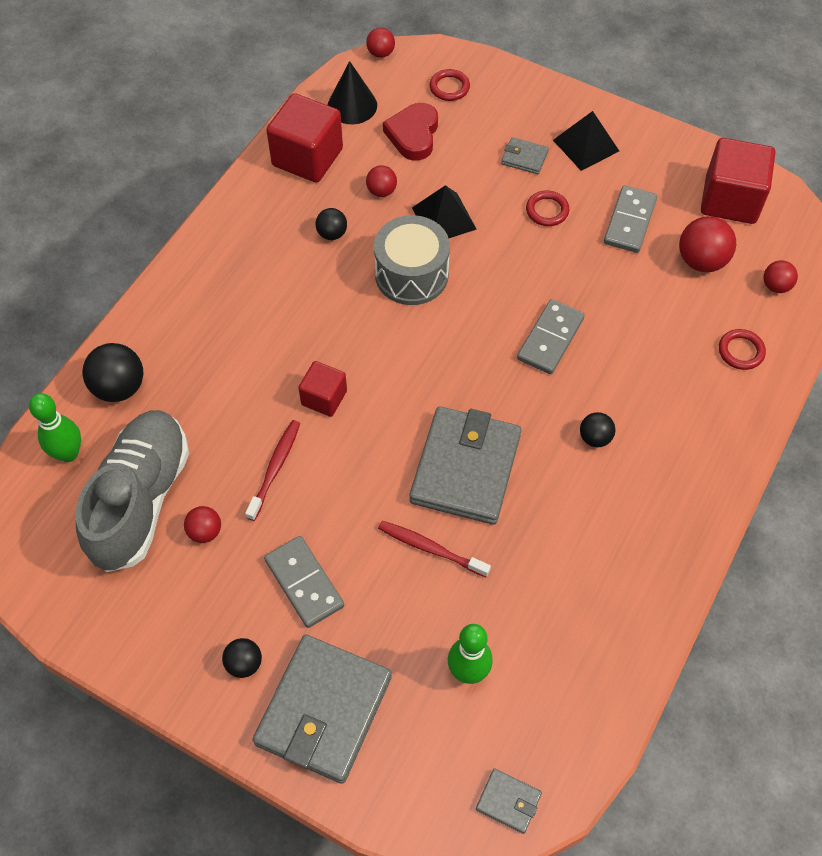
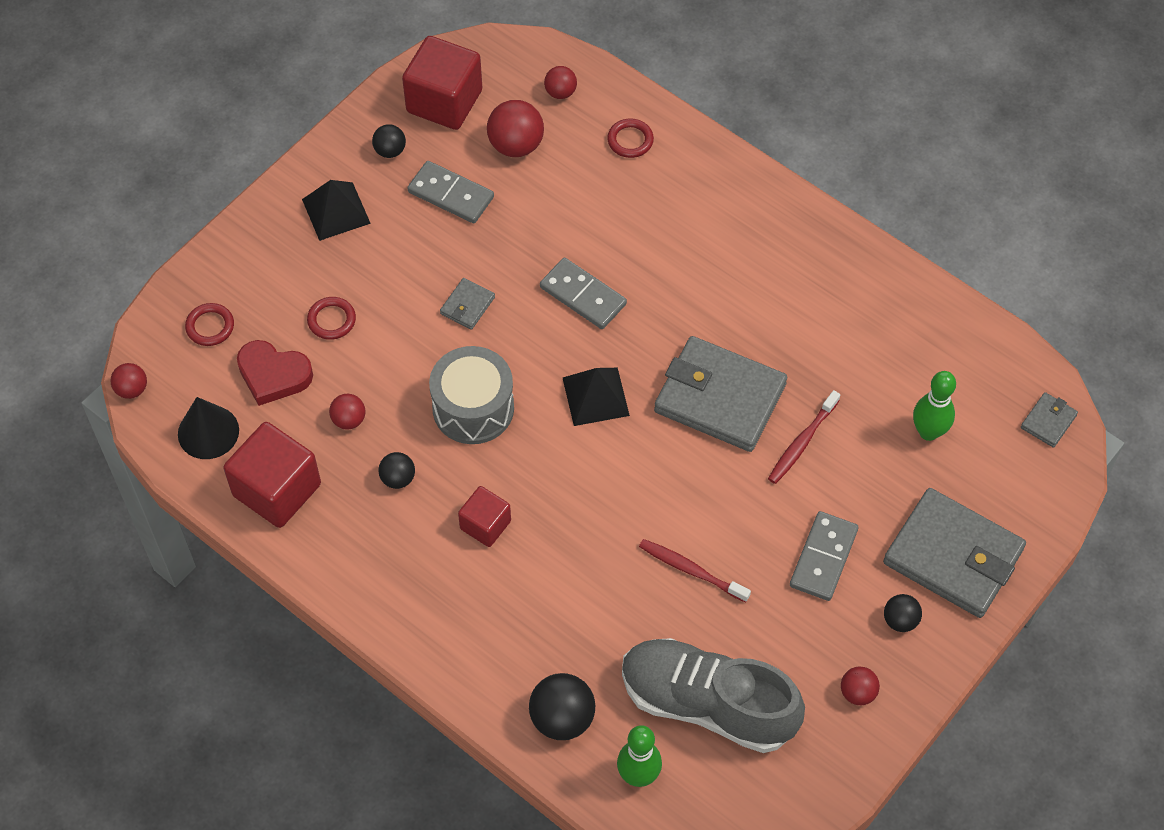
camera: 80 degrees left, 0 degrees up
(205, 531) = (754, 644): red ball -> red ball (857, 693)
(304, 583) = (823, 558): grey domino -> grey domino turned 45 degrees counterclockwise
(324, 398) = (614, 514): red cube -> red cube (485, 525)
(443, 218) = (403, 364): black pyramid -> black pyramid (595, 396)
(524, 158) = (338, 272): grey wallet -> grey wallet (467, 305)
(547, 210) = (417, 265): red ring -> red ring (331, 320)
(595, 438) = (704, 282): black ball -> black ball (390, 151)

